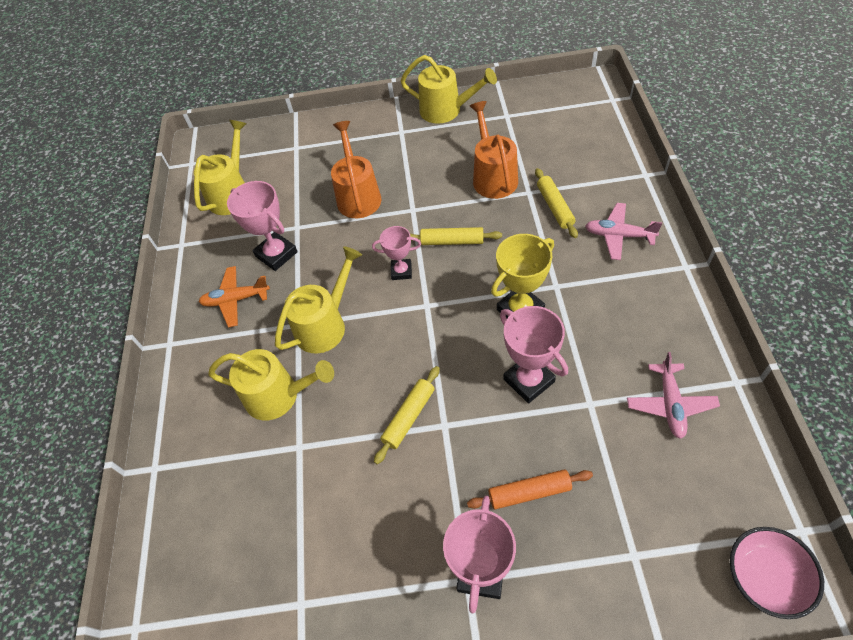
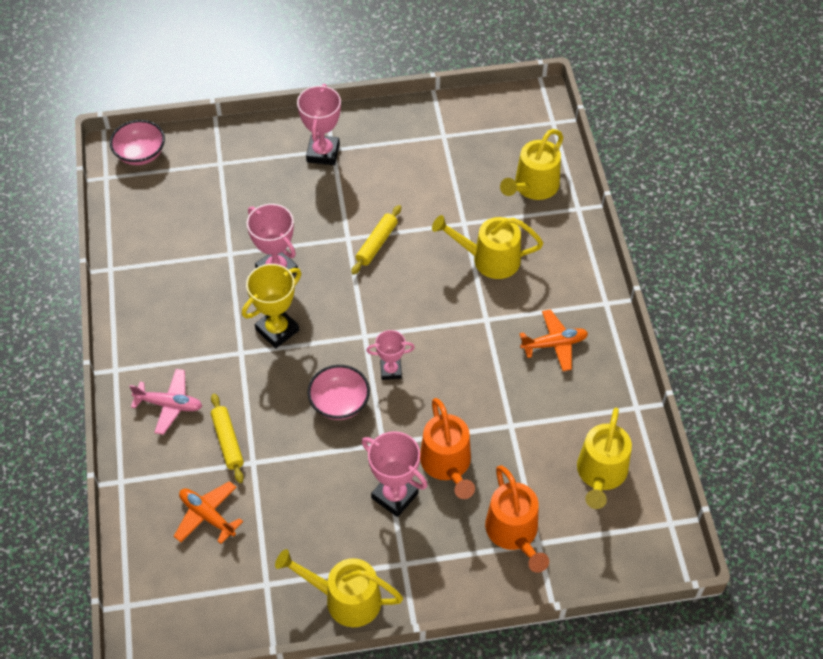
camera: 170 degrees right, 0 degrees up
(276, 254) = (525, 393): pink trophy -> pink trophy (395, 496)
(325, 324) = (459, 319): yellow watering can -> yellow watering can (533, 187)
(452, 241) = (339, 403): yellow rolling pin -> pink bowl
(493, 176) = (291, 486): orange watering can -> orange watering can (514, 533)
(529, 492) = (285, 196): orange rolling pin -> none
(562, 154) = (207, 516): none -> orange plane
(670, 404) = (167, 253): pink plane -> none

